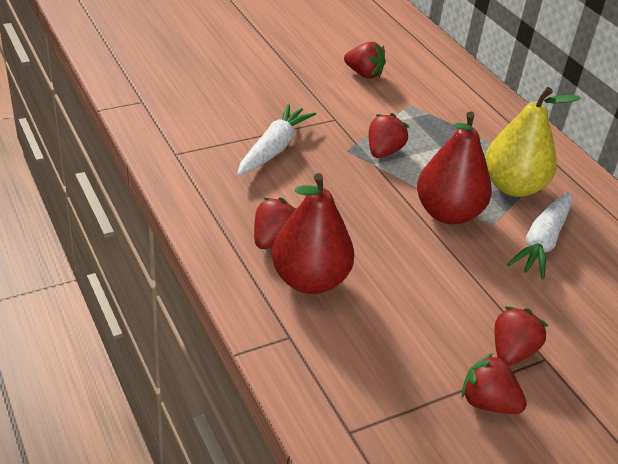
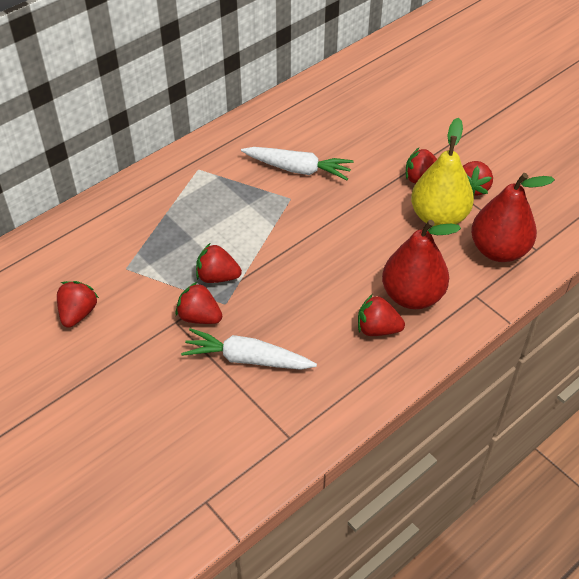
camera: 100 degrees left, 10 degrees up
(335, 132) = (199, 317): none -> red strawberry
(448, 213) = (288, 224): red pear -> red pear (498, 250)
(513, 186) = (233, 188): yellow pear -> yellow pear (438, 217)

